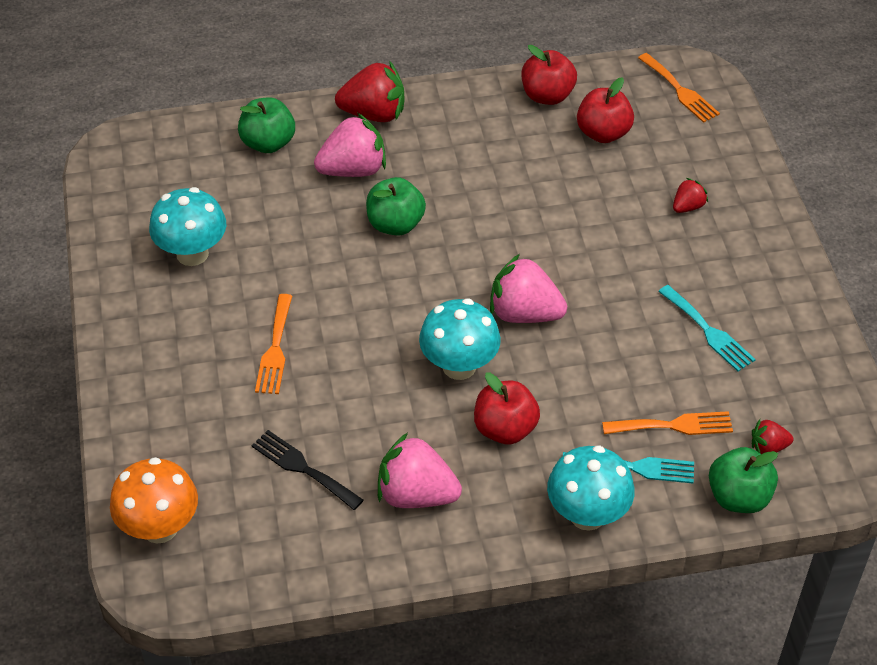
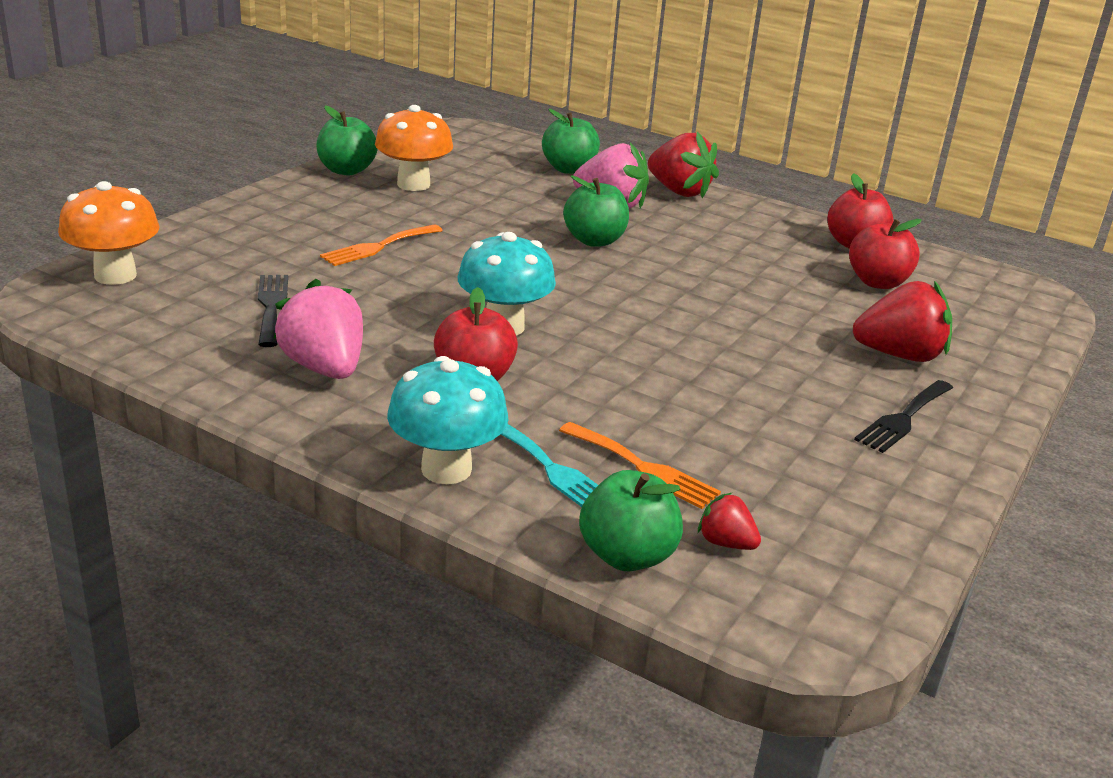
camera: 40 degrees right, 20 degrees down
(120, 275) = (346, 170): none -> green apple
(192, 253) = (413, 184): turquoise mushroom -> orange mushroom
(524, 313) = (619, 331): pink strawberry -> none
(680, 90) = (1002, 296): orange fork -> none
(688, 207) = (899, 355): red strawberry -> red strawberry, size x1.96
(708, 331) = (791, 433): turquoise fork -> none
(745, 268) = (903, 418): none -> black fork

